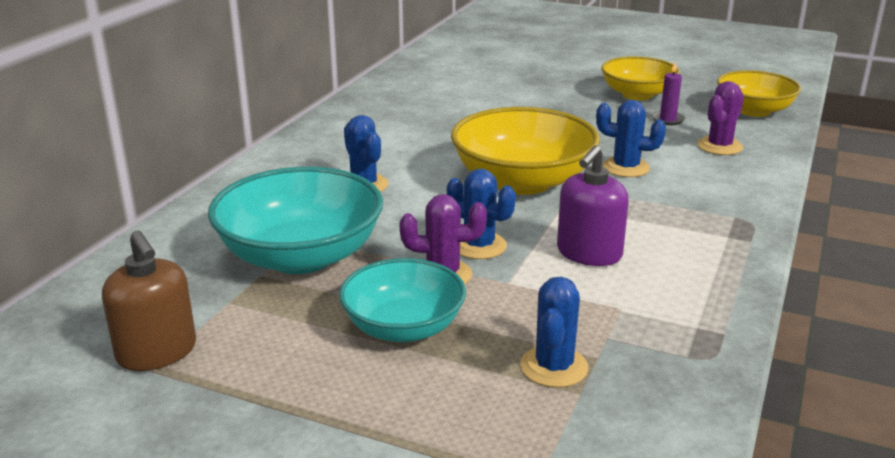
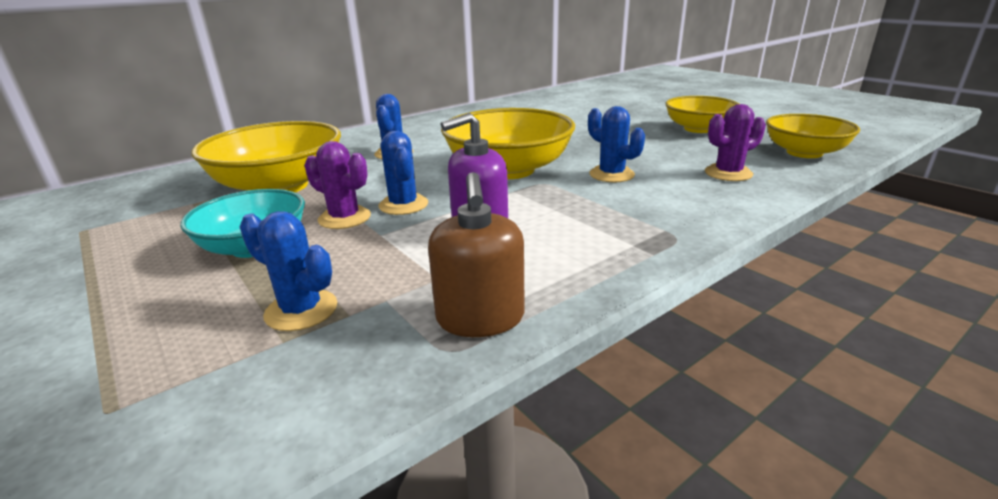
camera: 30 degrees right, 0 degrees up
(157, 352) = (102, 222): brown soap dispenser -> brown soap dispenser (480, 318)
(301, 256) = (280, 186): turquoise bowl -> yellow bowl
(554, 367) = (301, 310): blue cactus -> blue cactus turned 75 degrees clockwise
(667, 119) = (702, 148): purple candle -> none

